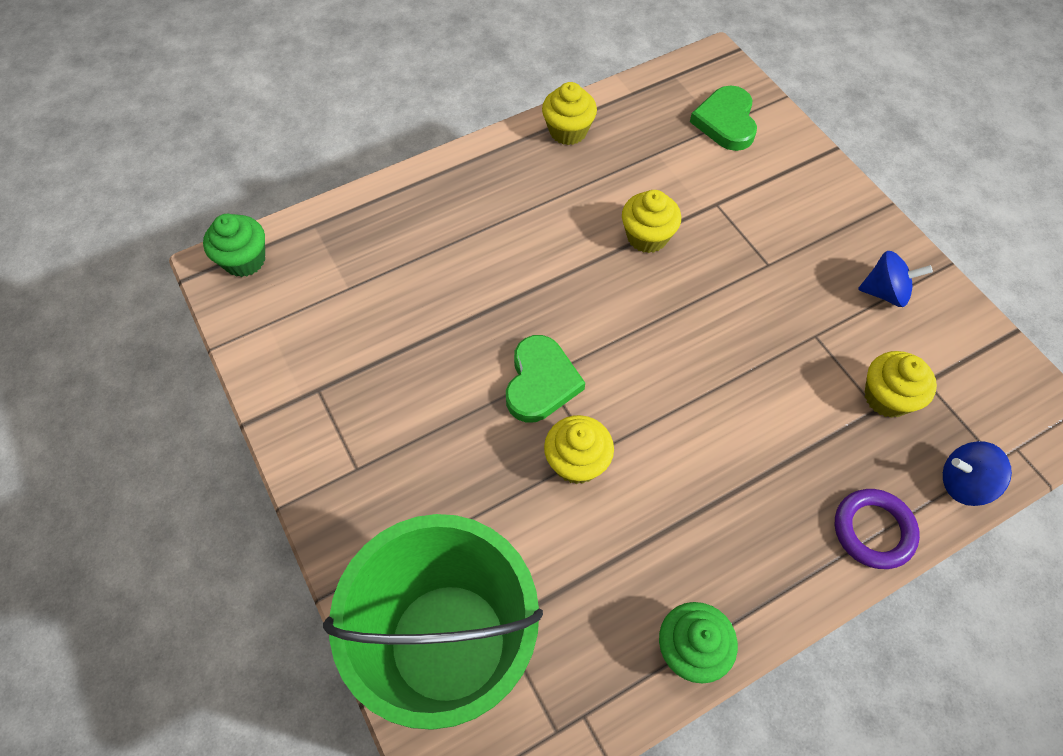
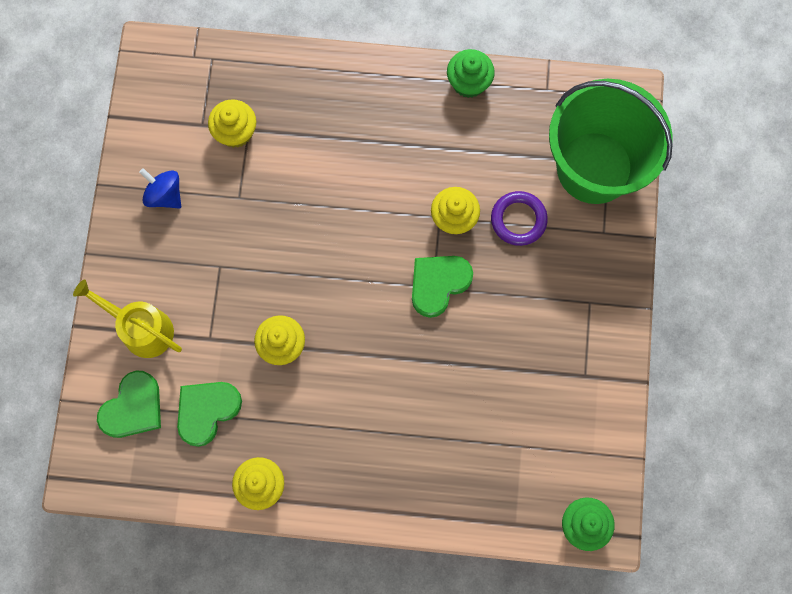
camera: 145 degrees left, 15 degrees up
(664, 153) = (207, 411): none -> green heart
(781, 176) = (141, 329): none -> yellow watering can
(873, 530) = (319, 71): purple ring -> purple ring (518, 220)
(963, 483) = (244, 60): blue spinning top -> none

